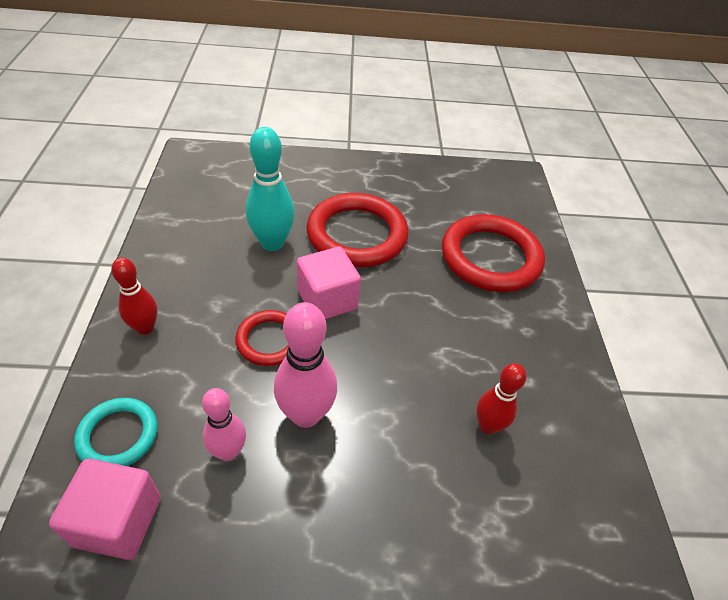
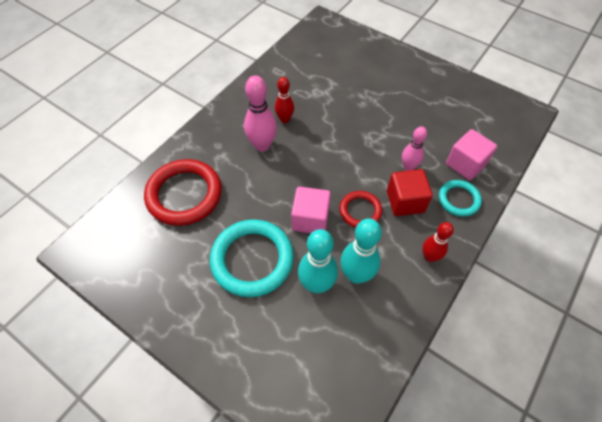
camera: 140 degrees left, 10 degrees up
(209, 386) = (405, 201): none -> red cube
(233, 269) = (356, 275): none -> turquoise bowling pin
(306, 414) = (364, 164): pink bowling pin -> pink bowling pin (262, 145)
(357, 235) = (252, 259): red ring -> turquoise ring

